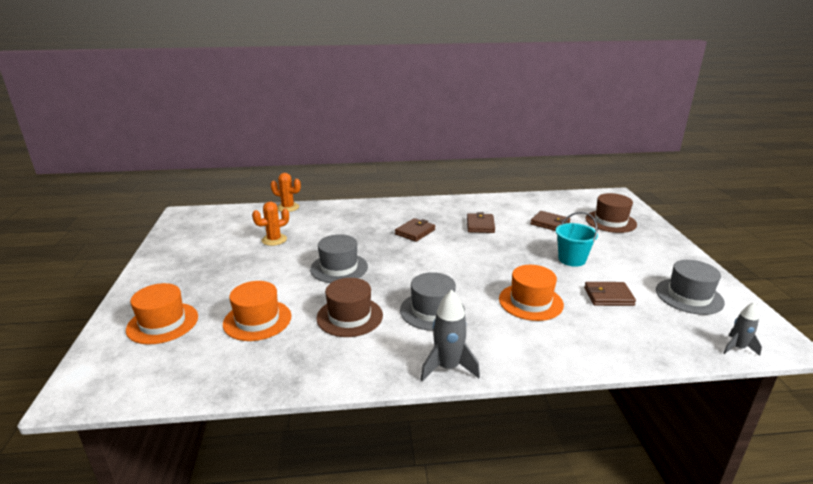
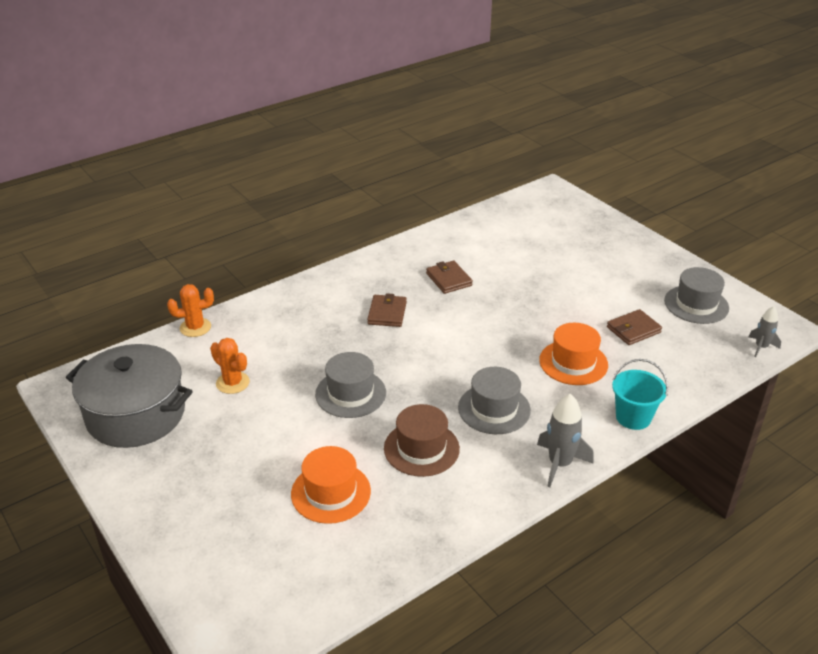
camera: 30 degrees left, 10 degrees up
(162, 323) = (228, 541): orange hat -> none
(202, 238) = (136, 414): none -> grey pot
(274, 240) = (232, 383): orange cactus -> orange cactus turned 75 degrees counterclockwise
(550, 223) = (517, 253): brown wallet -> none
(572, 259) = (572, 295): turquoise bucket -> turquoise bucket (633, 417)
(610, 221) = (572, 230): brown hat -> none

